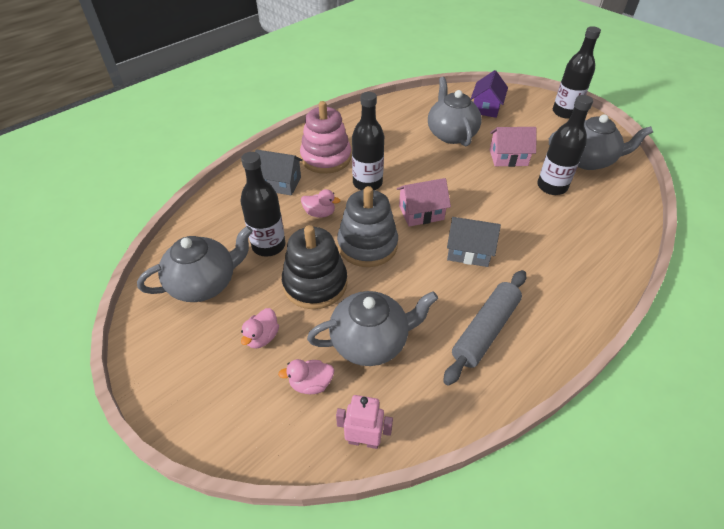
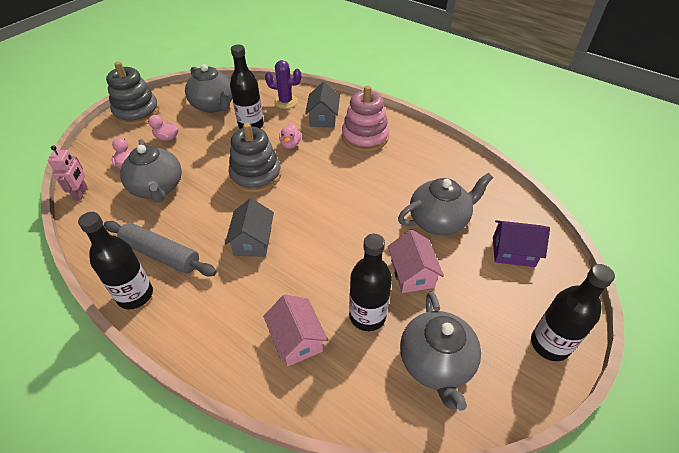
camera: 80 degrees right, 0 degrees up
(174, 384) = (137, 112): none -> grey stacking toy
(231, 211) = (285, 101): none -> purple cactus
(315, 284) = (213, 153): black stacking toy -> none
(367, 183) = (335, 166): black bottle -> black bottle (135, 295)
(421, 213) = (301, 205): pink house -> pink house (297, 340)

